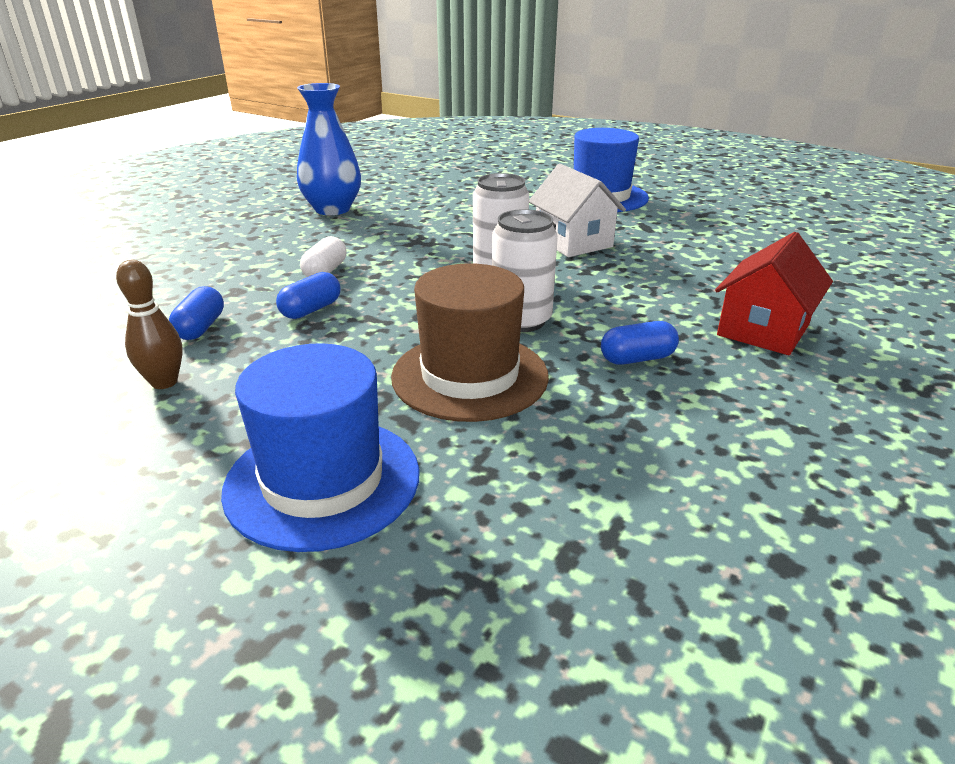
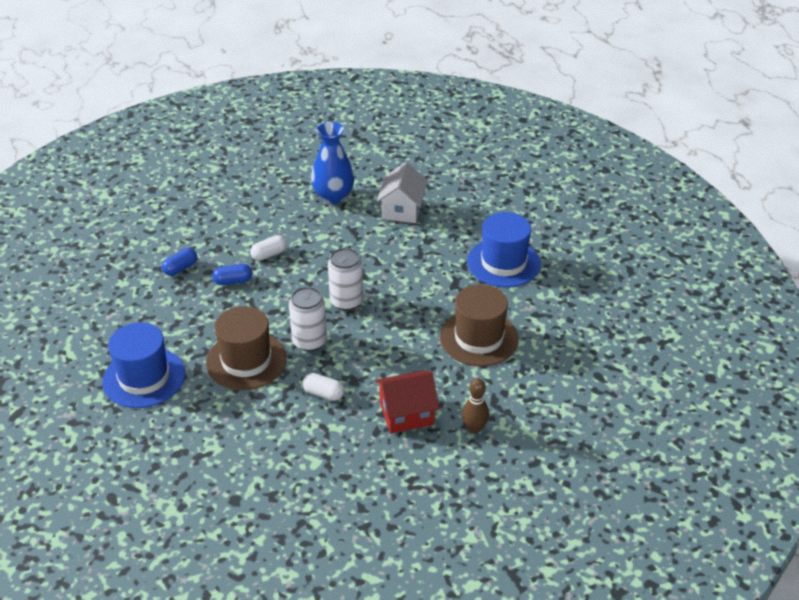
camera: 40 degrees right, 10 degrees up
(164, 382) = (140, 296): brown bowling pin -> brown bowling pin (474, 428)
(573, 242) = (419, 298): white house -> white house (402, 210)
(637, 358) = (323, 393): blue capsule -> white capsule
(691, 246) = (479, 338): none -> brown hat

